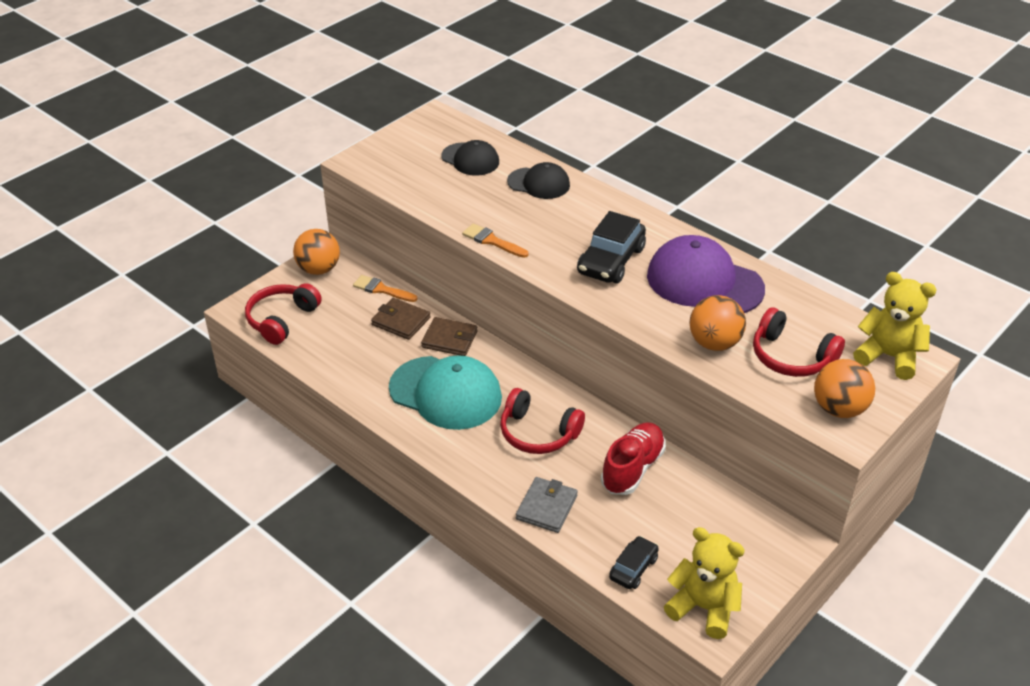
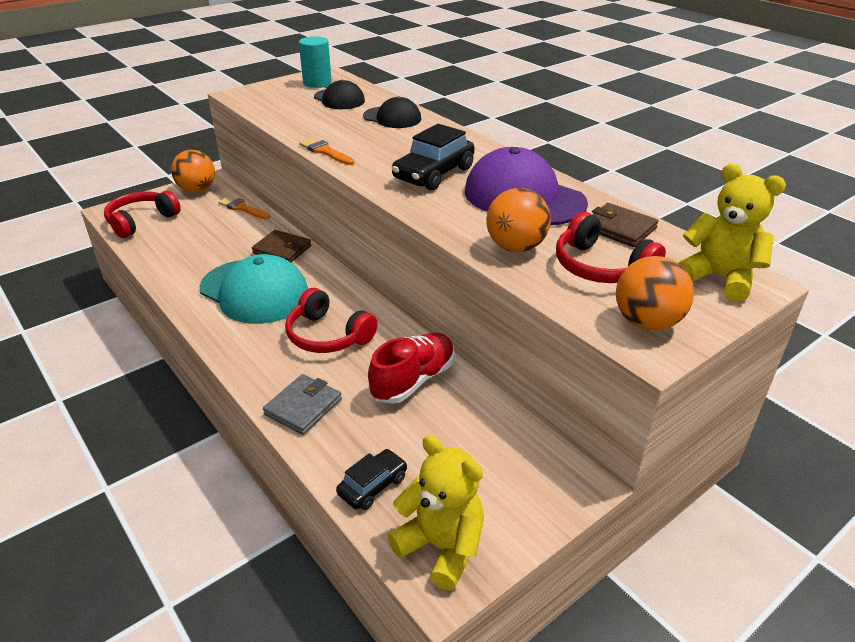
camera: 10 degrees right, 5 degrees down
(401, 321) = (245, 232): brown wallet -> brown wallet (619, 228)
(434, 134) = (317, 83): none -> turquoise cylinder

